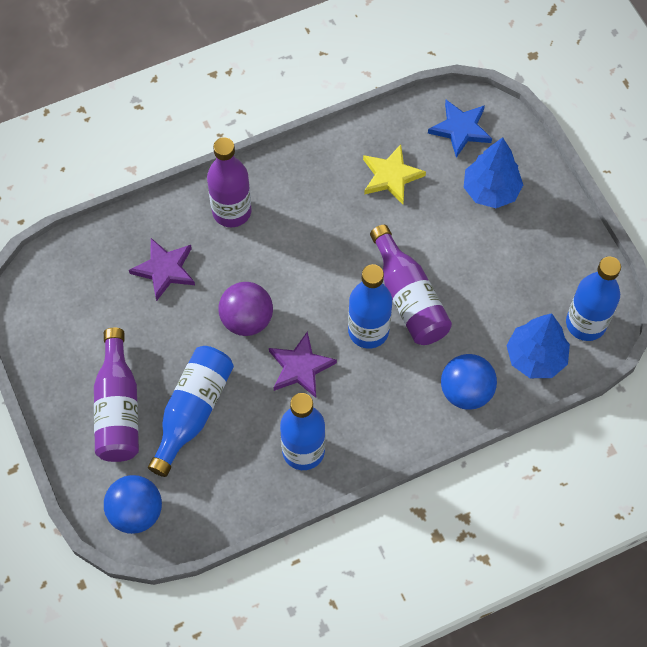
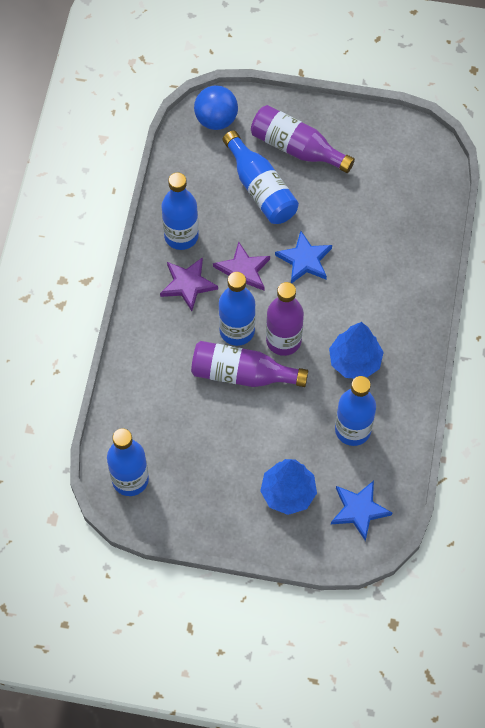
camera: 125 degrees right, 0 degrees up
(165, 269) = (383, 232): purple star -> purple star (188, 284)
(232, 211) = (401, 302): purple bottle -> purple bottle (283, 340)
(246, 319) = (304, 260): purple ball -> blue star
(391, 176) = (352, 430): yellow star -> blue bottle
(466, 391) = (143, 362): blue ball -> none
(535, 357) = (132, 426): blue tree -> blue tree (354, 361)

